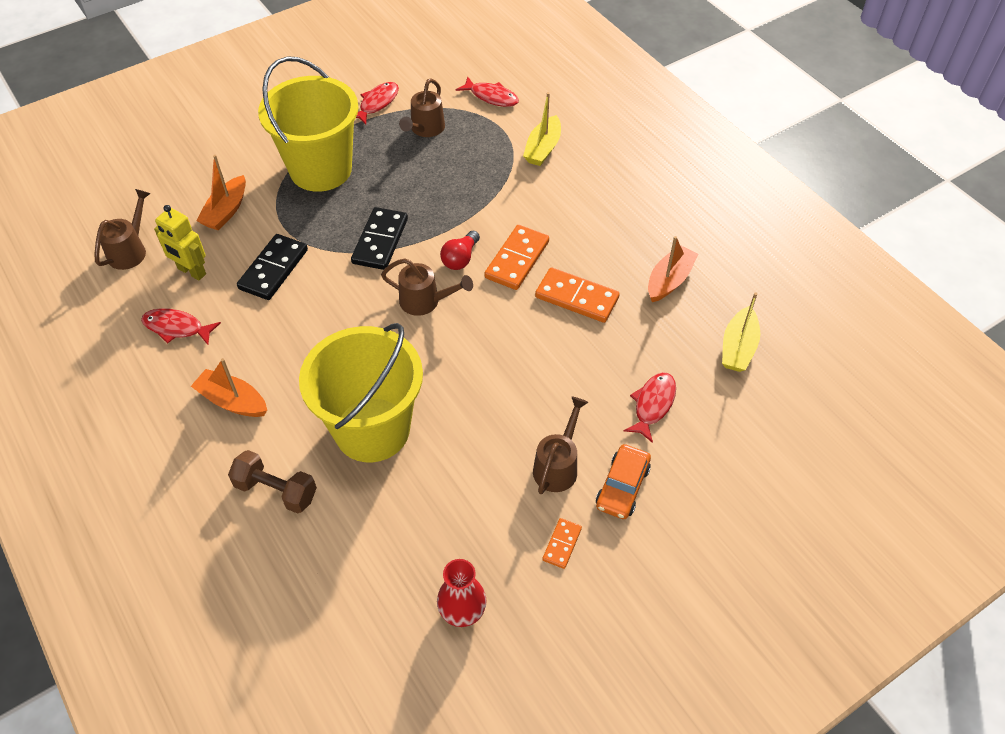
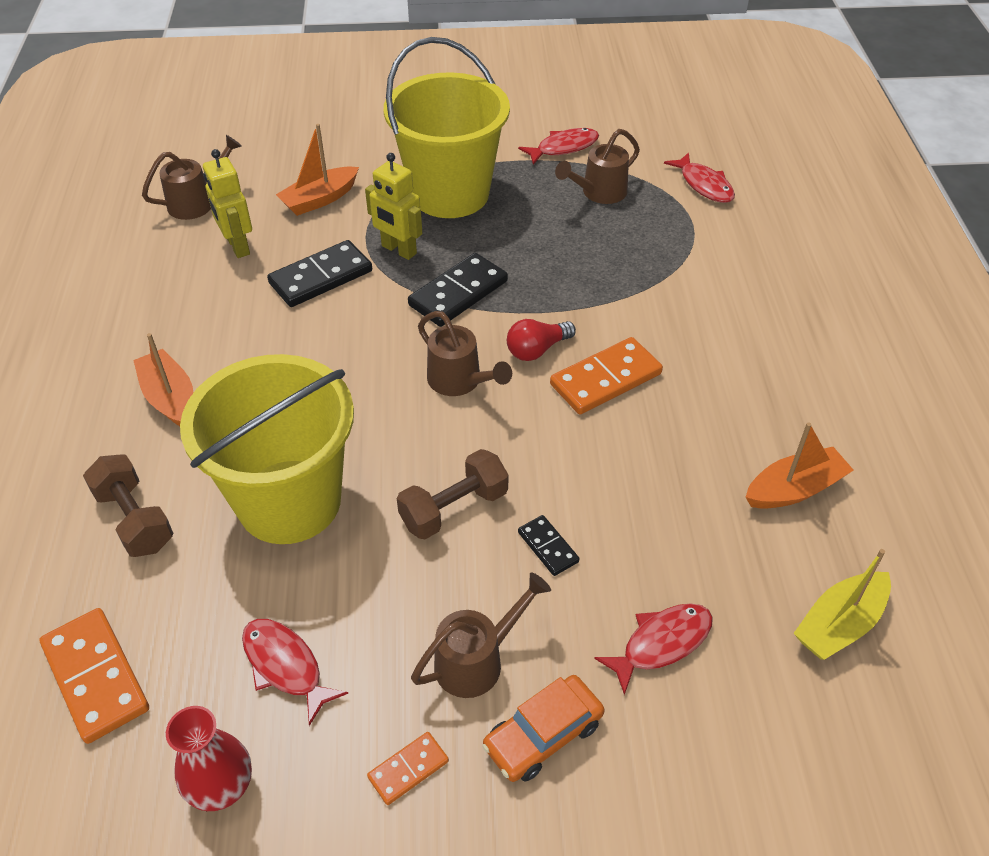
camera: 30 degrees right, 5 degrees down
(177, 328) = (178, 297): red fish -> red fish (286, 666)
(315, 226) = (398, 250): none -> yellow robot
(480, 384) = (454, 508): none -> brown dumbbell
(543, 148) = (729, 264): yellow boat -> none
(553, 381) = (548, 547): none -> black domino
(577, 297) = (651, 457): orange domino -> orange domino (96, 677)

